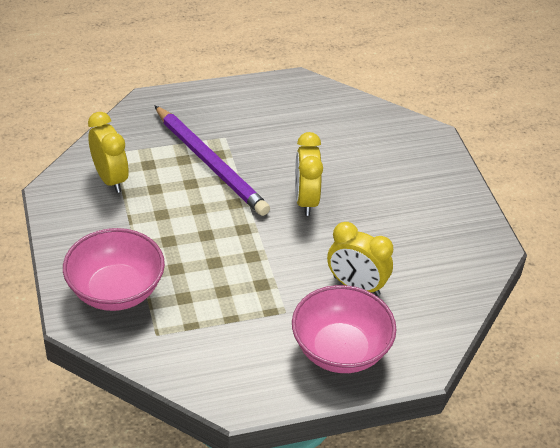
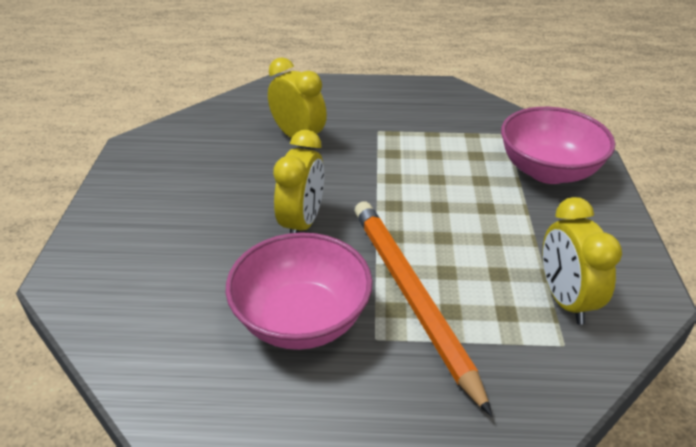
camera: 160 degrees left, 5 degrees down
(210, 163) = (412, 296): purple pencil -> orange pencil
(340, 350) = (342, 100): pink bowl -> pink bowl (302, 319)

